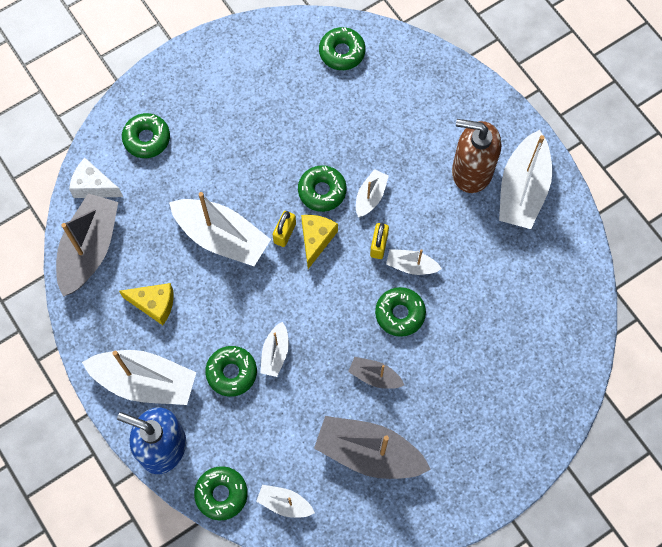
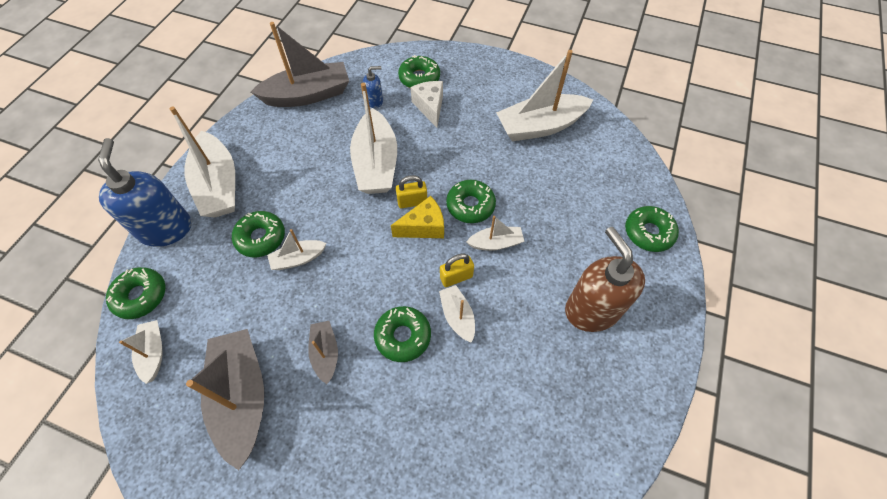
camera: 55 degrees right, 10 degrees down
(94, 186) = (358, 71): white cheese -> white cheese (430, 107)
(145, 195) = (375, 101): none -> blue soap dispenser
(154, 304) = (289, 154): yellow cheese -> none
(342, 52) = (600, 148): green donut -> green donut (648, 233)
(522, 189) = (616, 369): white boat -> white boat (540, 126)

